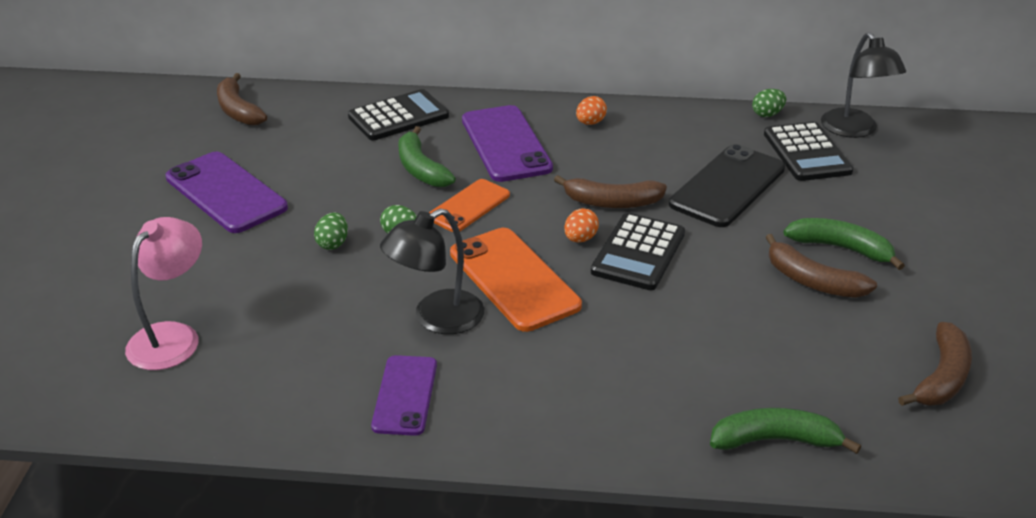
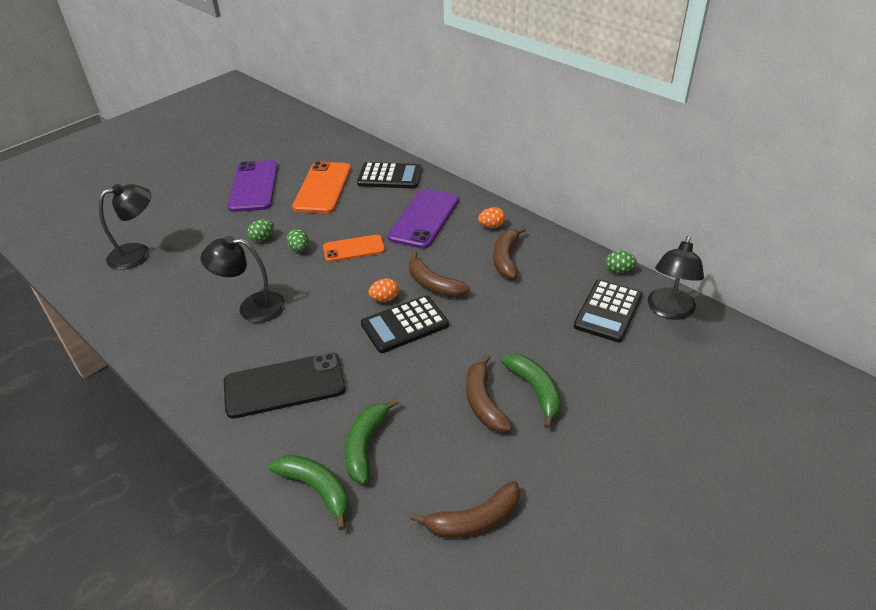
camera: 40 degrees right, 5 degrees up
(173, 336) = (138, 254): pink lamp -> black lamp
(238, 110) = (318, 141): brown banana -> brown banana (506, 258)
(405, 395) = (184, 342): purple phone -> none
(421, 168) = (359, 214): green banana -> green banana (366, 445)
(514, 279) = (318, 305): orange phone -> orange phone (323, 188)
(727, 186) = (519, 309): black phone -> black phone (284, 385)

